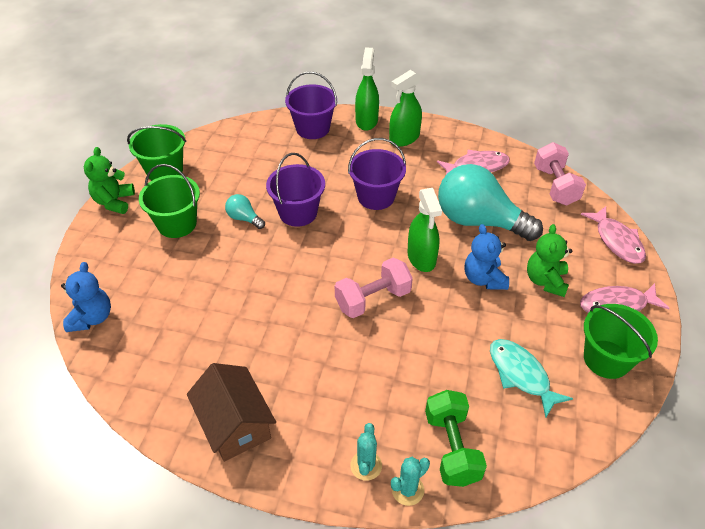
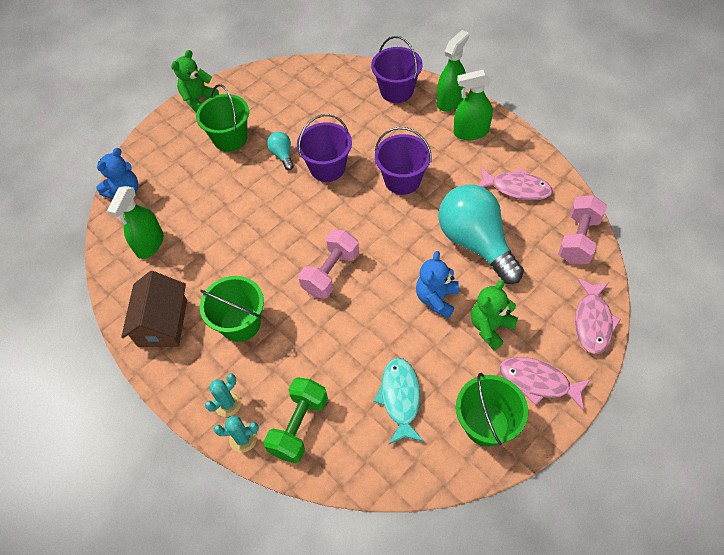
camera: 35 degrees right, 10 degrees up
(165, 170) = (252, 86): green bucket -> green bucket (240, 323)
(373, 299) = (331, 273): pink dumbbell -> pink dumbbell turned 60 degrees counterclockwise
(421, 258) = (398, 255): green spray bottle -> green spray bottle (150, 244)

